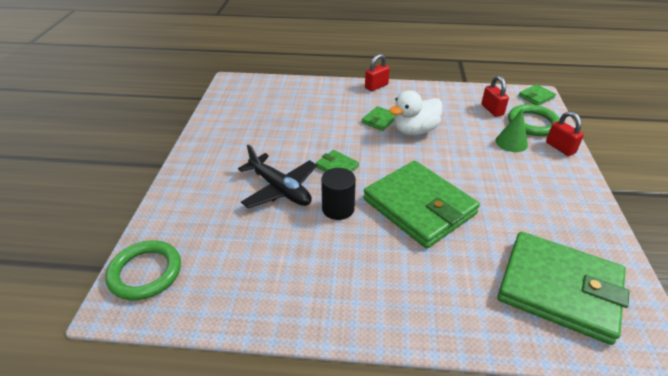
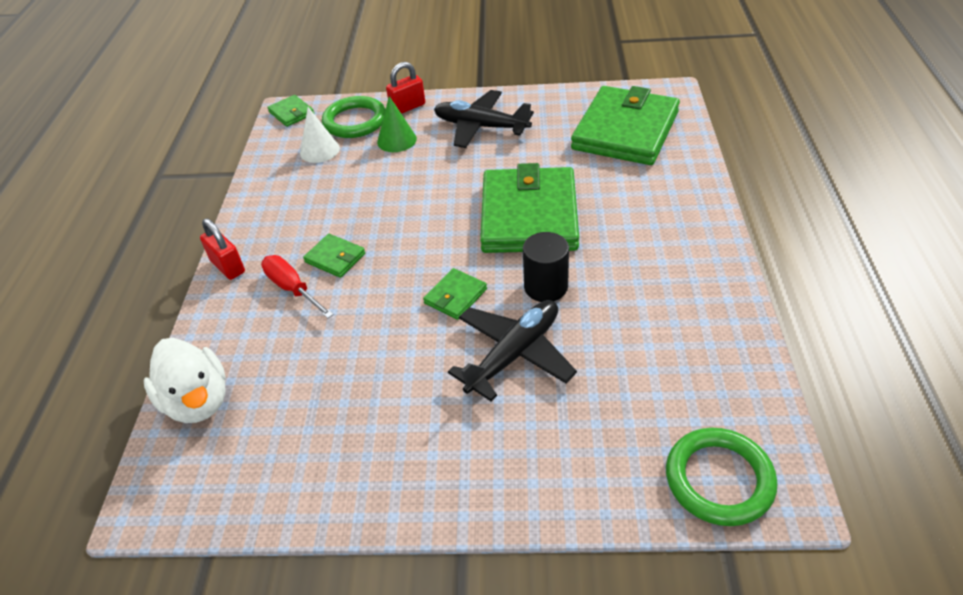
camera: 90 degrees left, 5 degrees up
(355, 107) = (292, 288): none -> red screwdriver
(414, 131) = (366, 221): white duck -> white duck (198, 401)
(419, 206) = (529, 215): green wallet -> green wallet turned 45 degrees counterclockwise
(492, 110) = (319, 150): red padlock -> white cone
(541, 187) = (481, 127): none -> black plane

